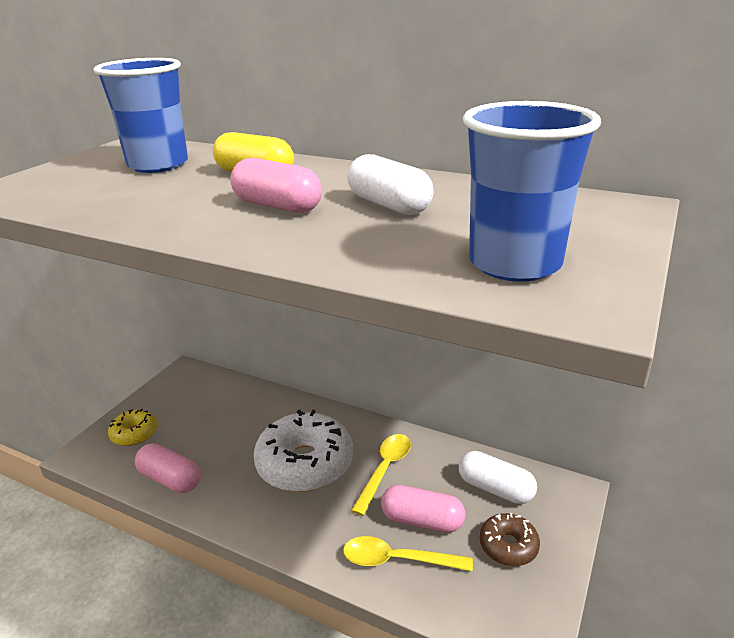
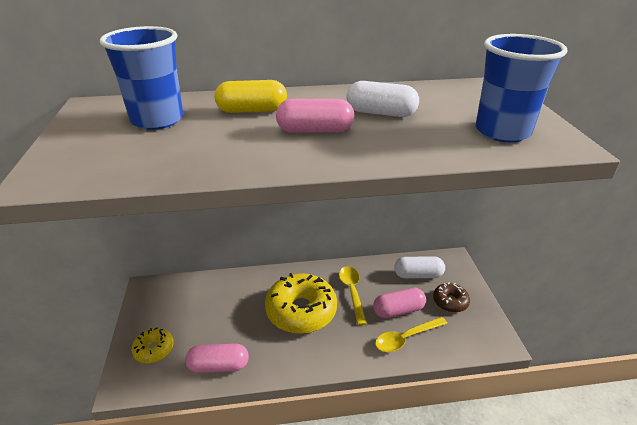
camera: 35 degrees left, 5 degrees up
(305, 463) = (301, 311): white donut -> yellow donut

